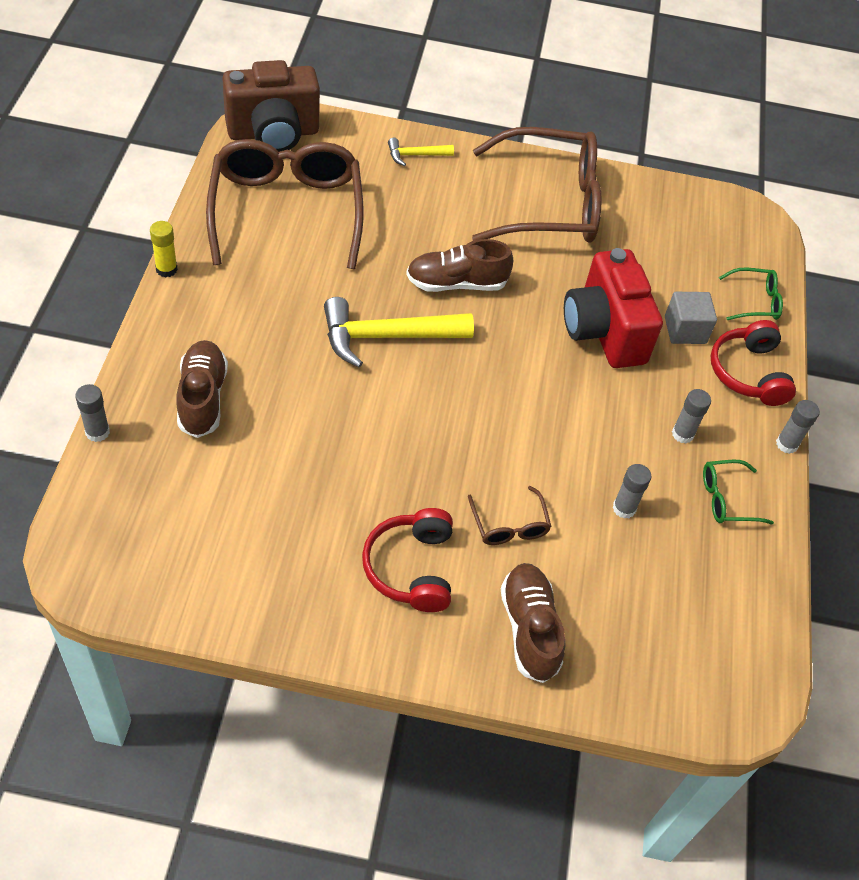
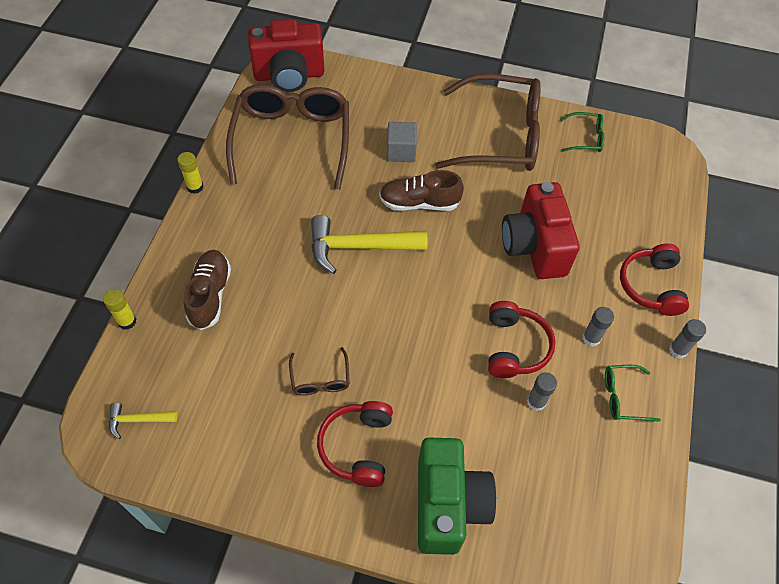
camera: 10 degrees right, 5 degrees up
(97, 432) = (127, 321): grey glue stick -> yellow glue stick
(273, 133) = (289, 75): brown camera -> red camera
(415, 155) = (398, 94): yellow hammer -> yellow hammer (138, 420)
(509, 525) = (440, 413): brown glasses -> brown glasses (320, 379)
(529, 629) = (448, 505): brown shoe -> green camera
(592, 447) = (515, 347): none -> red headphones
(685, 330) = (601, 247): grey cube -> grey cube (401, 151)
(755, 301) = (662, 223): green glasses -> green glasses (585, 138)

